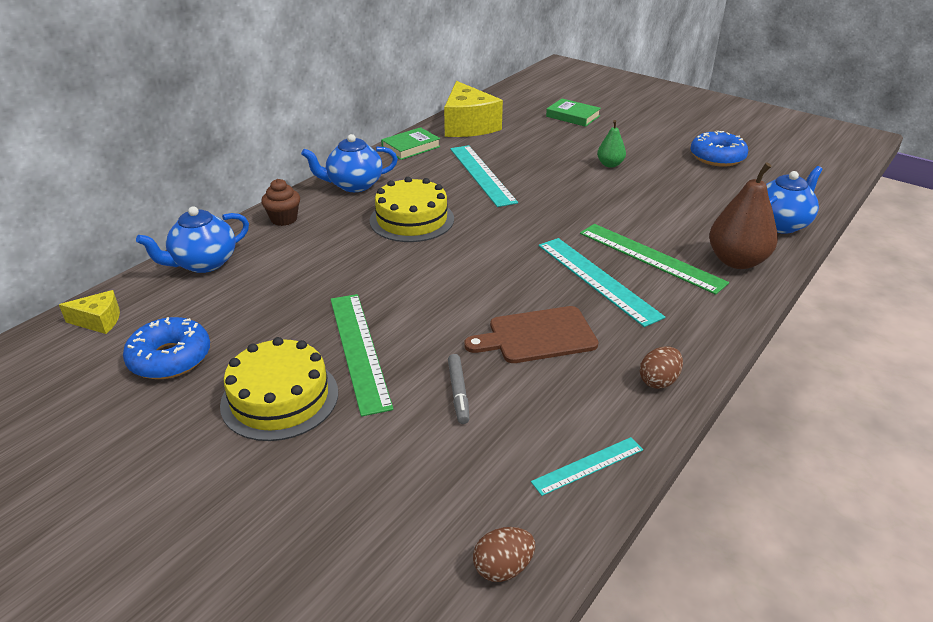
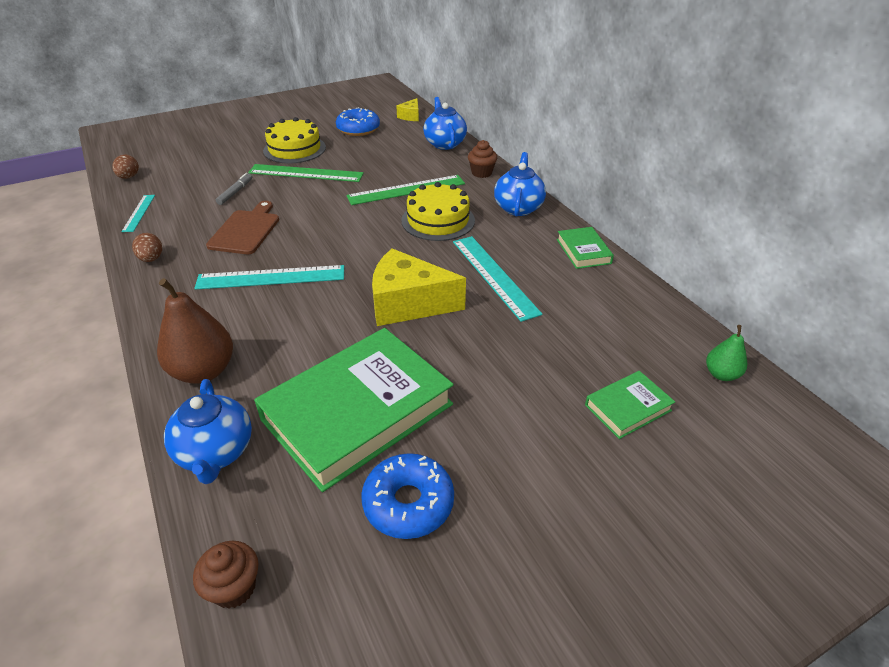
camera: 115 degrees right, 5 degrees up
(458, 393) = (235, 192): grey marker -> grey marker turned 90 degrees clockwise
(468, 126) = (627, 303): yellow cheese -> yellow cheese (408, 304)
(481, 175) = (494, 276): turquoise ruler -> turquoise ruler turned 60 degrees clockwise
(610, 164) = (458, 376): green pear -> green pear (721, 374)
(651, 257) = (267, 319): green ruler -> green ruler (406, 190)
(683, 188) = (357, 412): none -> green book
(826, 186) = (234, 588): none -> brown cupcake

